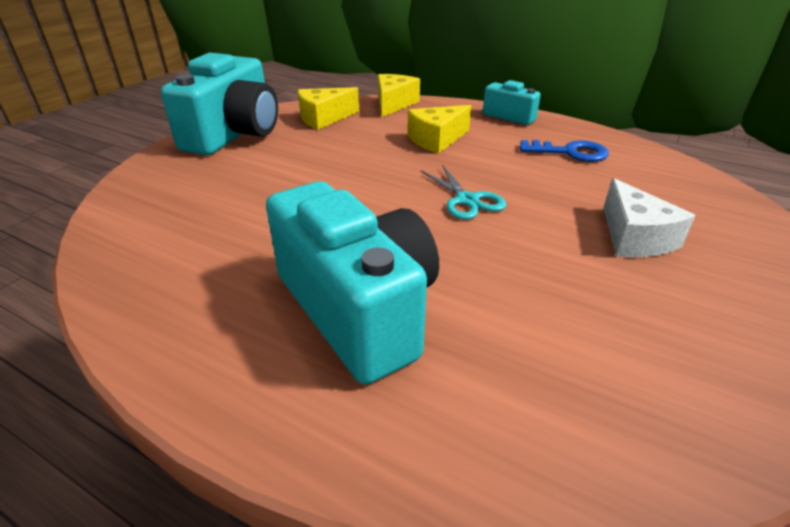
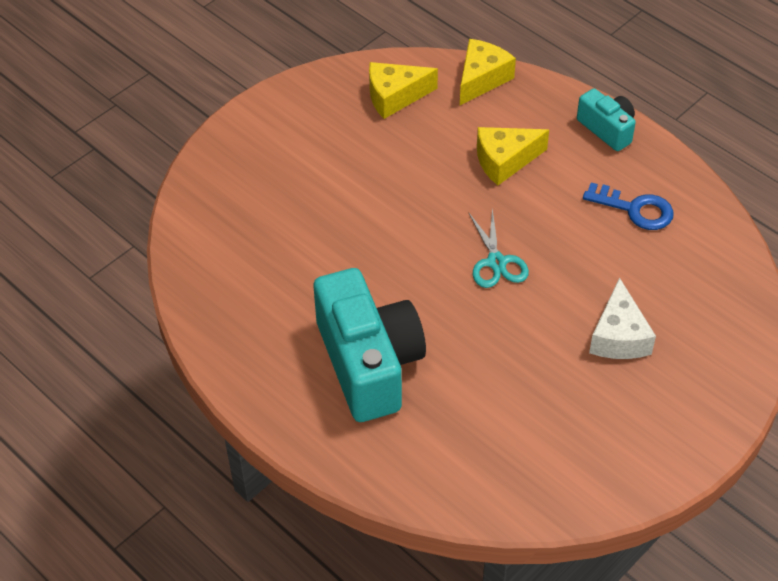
camera: 15 degrees right, 15 degrees up
(234, 134) = (295, 113): turquoise camera -> none

